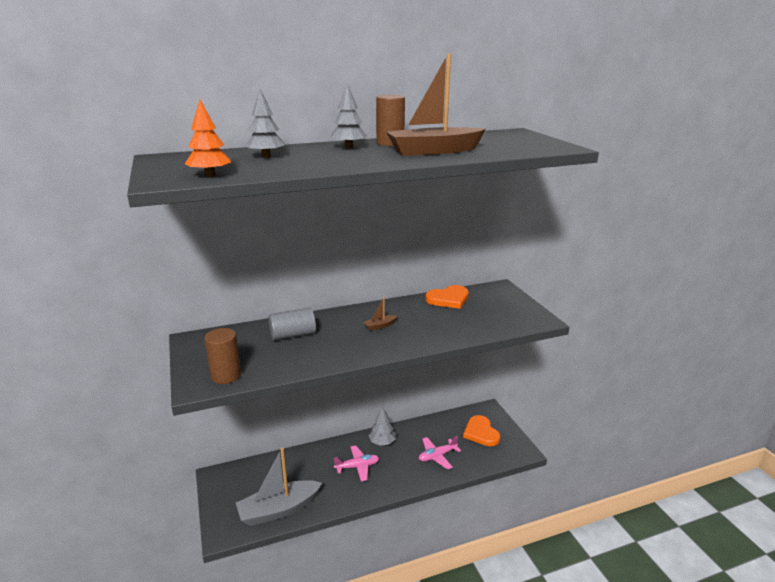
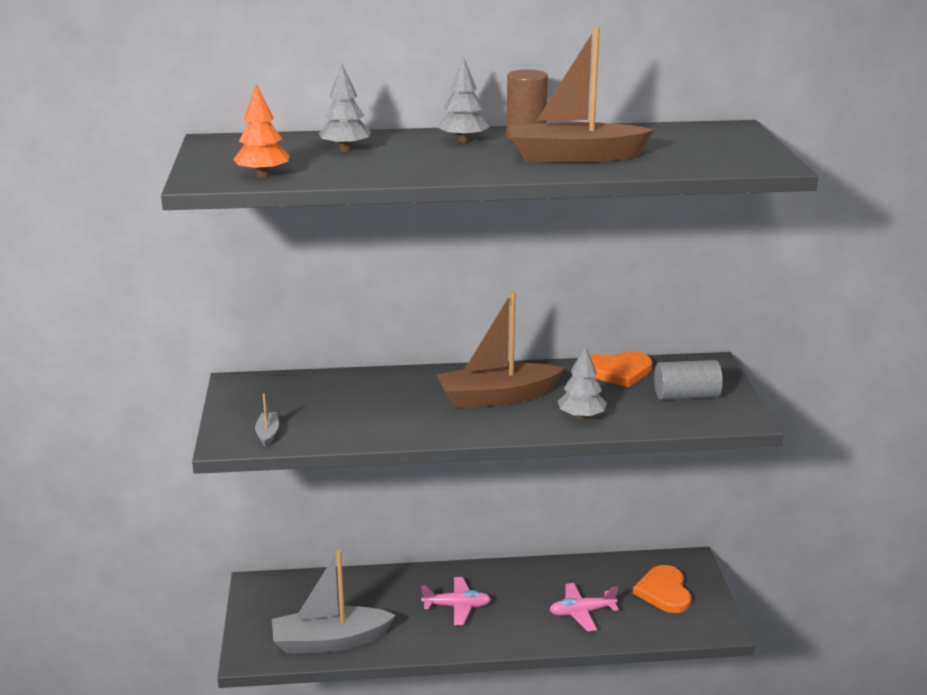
camera: 15 degrees right, 0 degrees up
(226, 375) = (267, 434): brown cylinder -> grey boat
(293, 335) = (371, 394): grey cylinder -> grey cylinder (686, 396)
(380, 326) = (497, 397): brown boat -> brown boat, size x2.41
(382, 442) = (505, 580): grey tree -> grey tree (581, 417)

